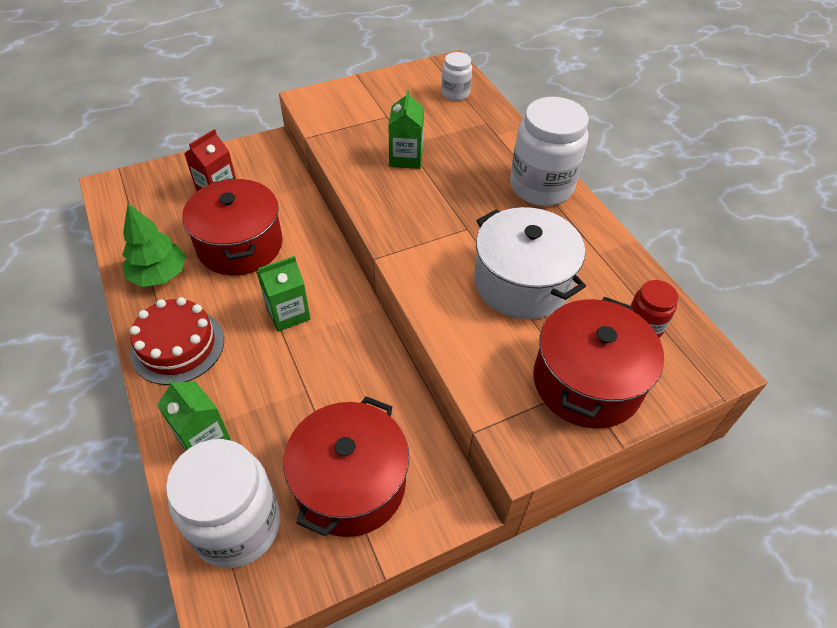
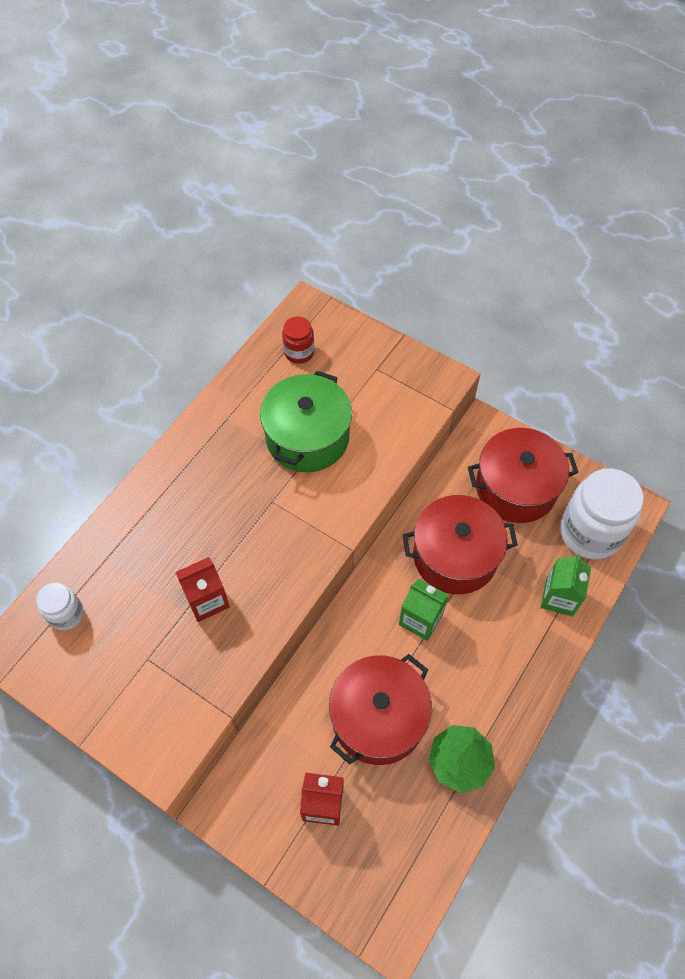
camera: 120 degrees left, 10 degrees up
(177, 346) = (510, 679): red cake -> none
(406, 158) = (207, 600): green carton -> red carton
(522, 283) = (307, 437): white pot -> green pot
(541, 187) = (182, 471): white jar -> none
(587, 382) = (370, 367): red pot -> red pot (455, 556)

